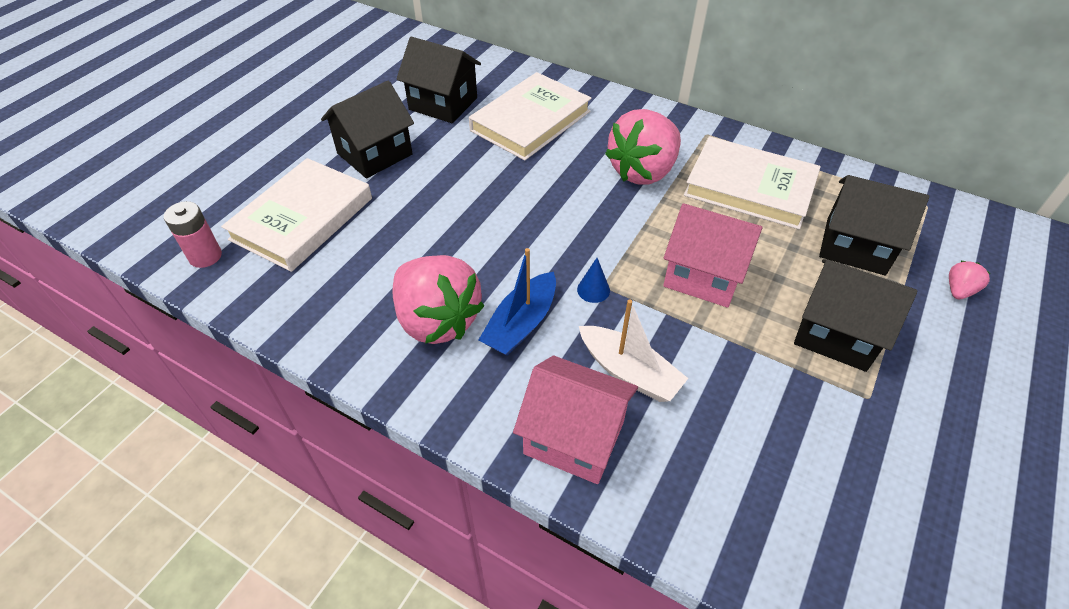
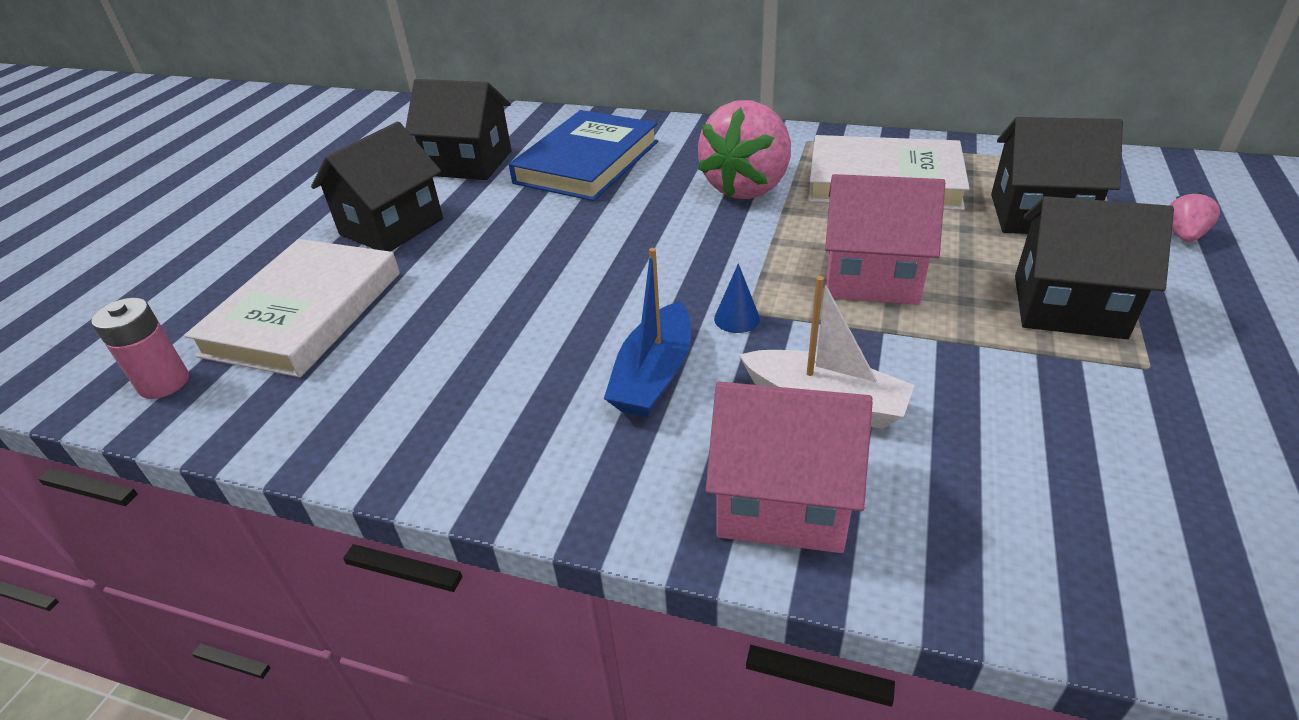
camera: 10 degrees left, 10 degrees down
(437, 320) = (532, 394): pink strawberry -> none
(530, 121) = (587, 162): white book -> blue book

